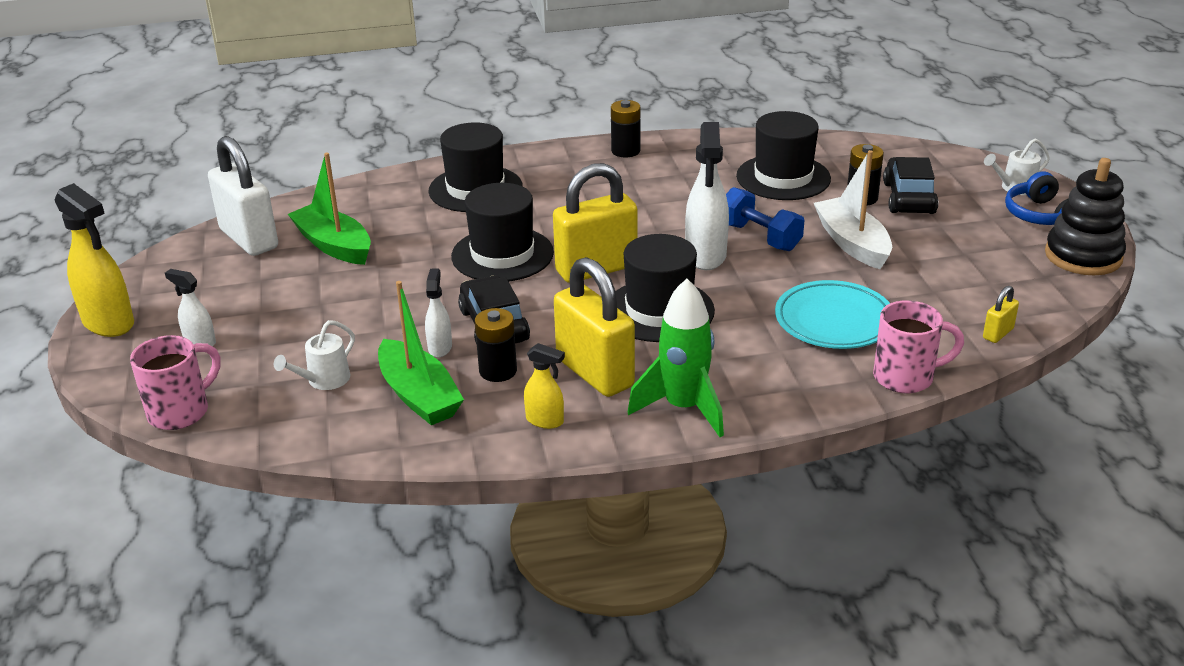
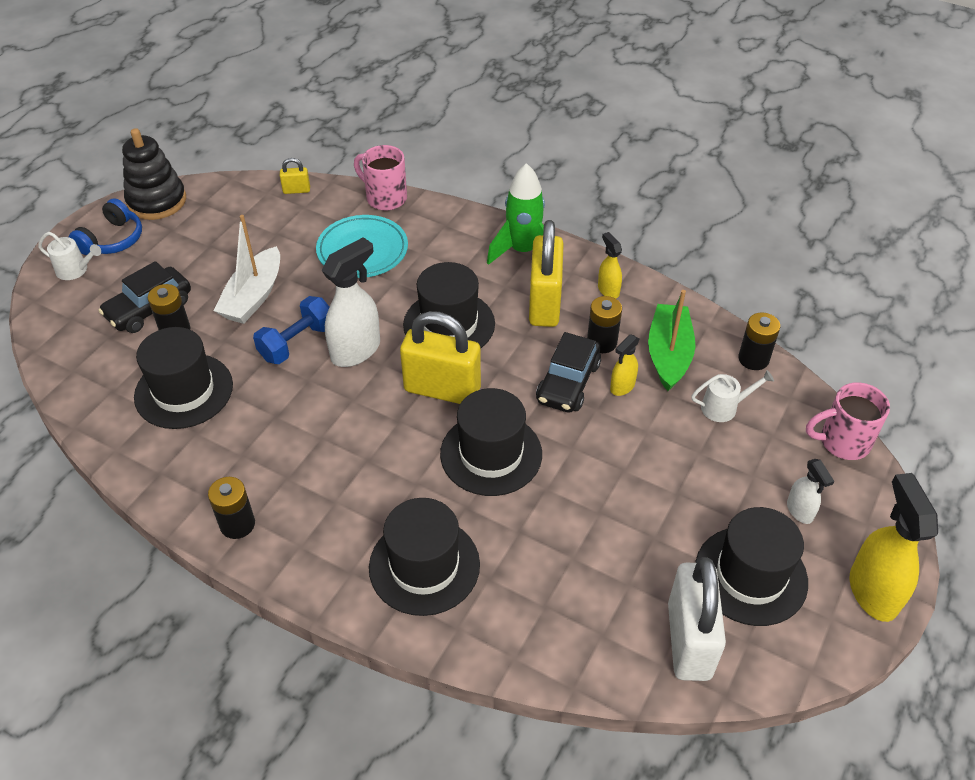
camera: 140 degrees left, 15 degrees up
(221, 287) = (750, 575): none -> black hat
(323, 438) = (753, 359): none -> black battery
(334, 245) = (616, 569): green boat -> none
(440, 347) = (622, 386): white spray bottle -> yellow spray bottle
(759, 237) = (297, 343): blue dumbbell -> blue dumbbell turned 45 degrees clockwise

